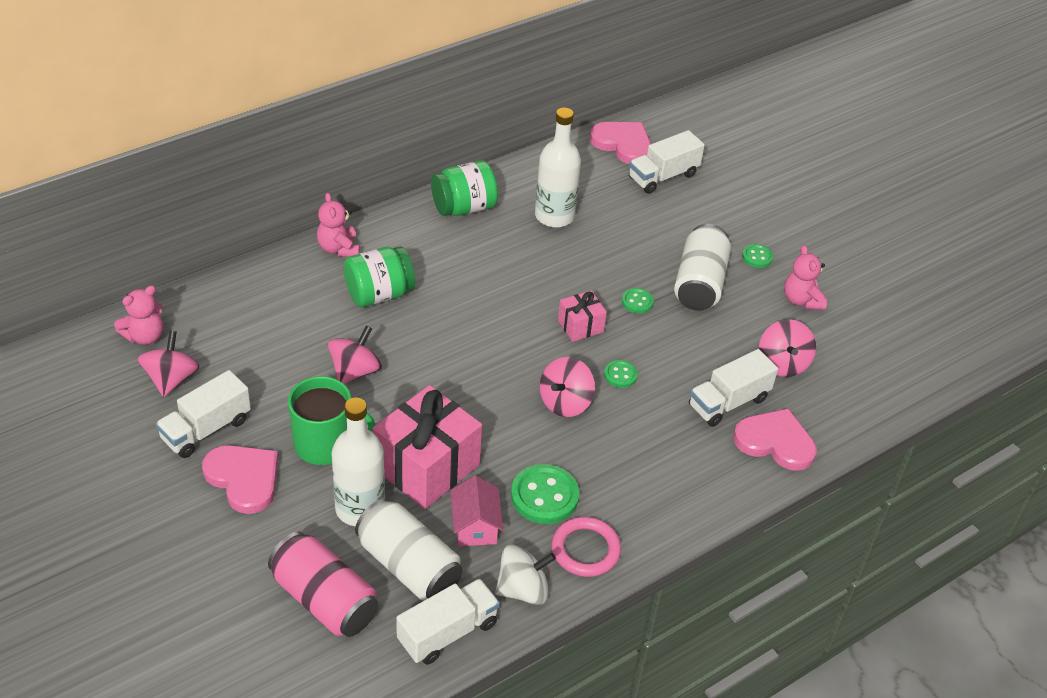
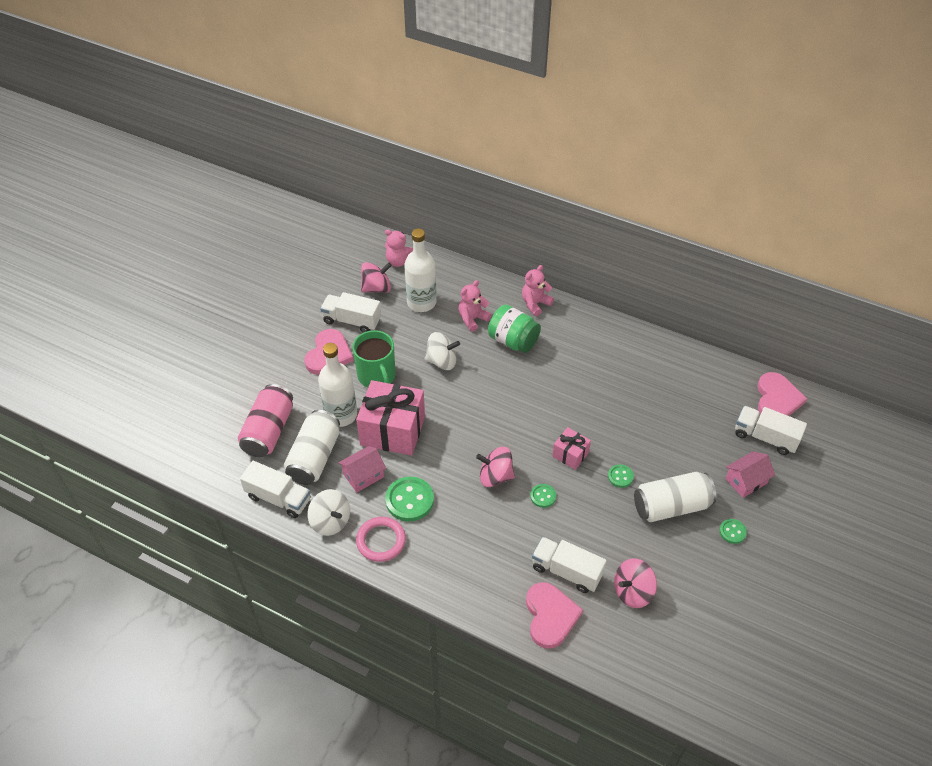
camera: 65 degrees right, 5 degrees up
(355, 371) = (442, 361): pink spinning top -> white spinning top
(464, 207) = (626, 344): green jar -> none
(554, 216) = (663, 394): white bottle -> white bottle (421, 302)
(705, 217) = (746, 481): none -> pink house
(801, 300) = (711, 579): pink teddy bear -> pink teddy bear (472, 319)

